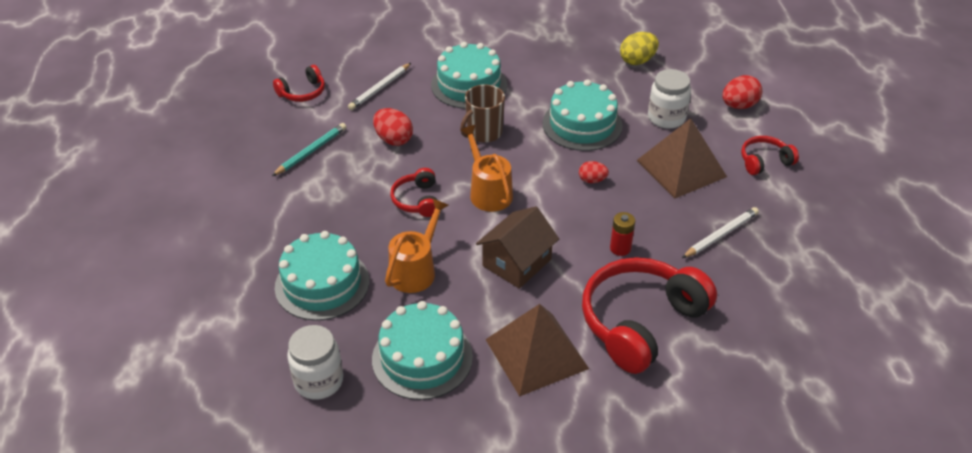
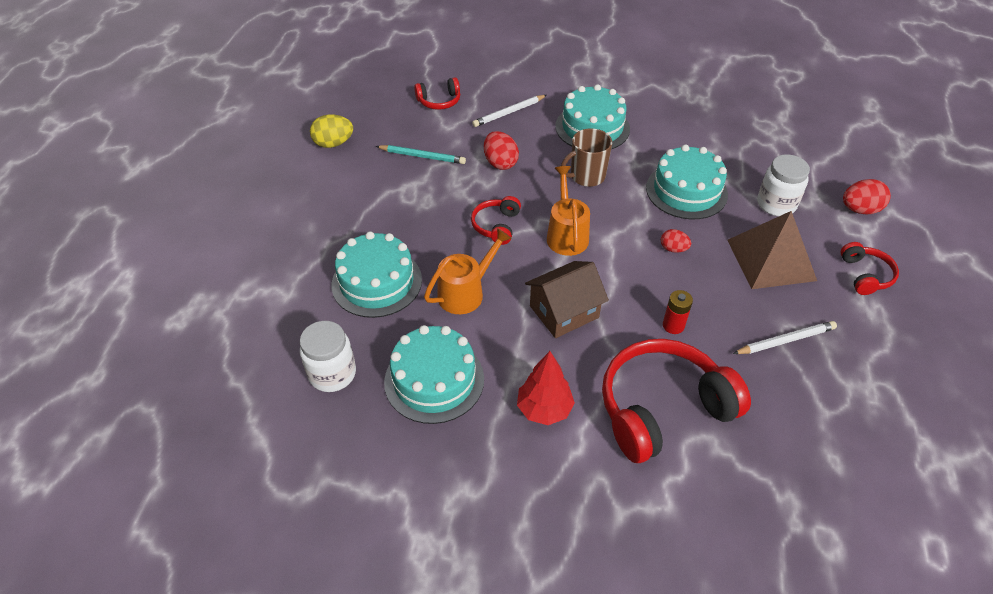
camera: 20 degrees right, 5 degrees up
(311, 151) = (422, 156): turquoise pencil -> turquoise pencil turned 45 degrees clockwise
(536, 353) = (544, 409): brown pyramid -> red tree
(637, 61) = (769, 140): yellow egg -> yellow egg (333, 143)
(764, 161) = (865, 275): red headphones -> red headphones turned 90 degrees clockwise

